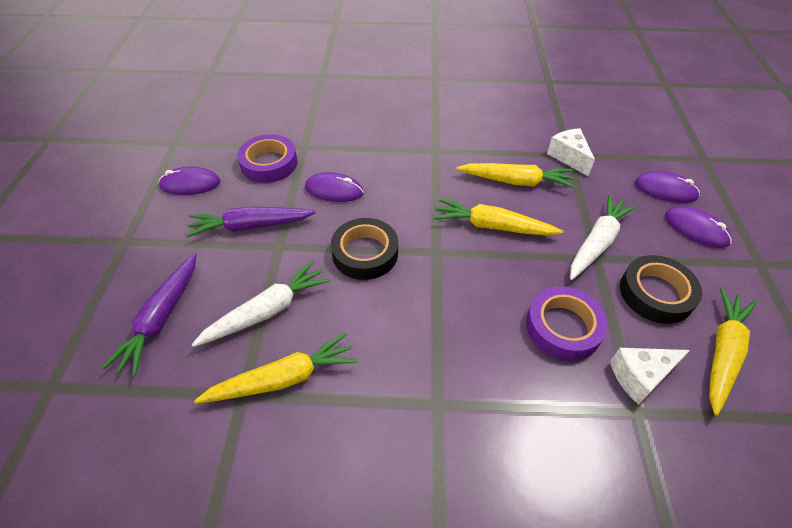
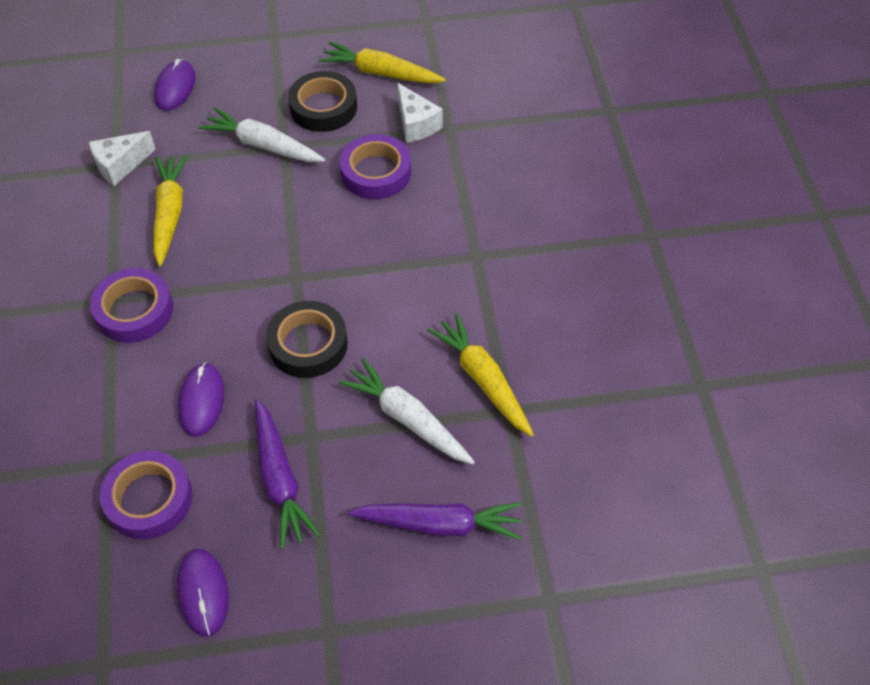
camera: 100 degrees left, 5 degrees up
(423, 161) = (134, 310): none -> purple tape
(493, 226) = (249, 231): yellow carrot -> none
(695, 229) = (234, 72): purple mouse -> none

